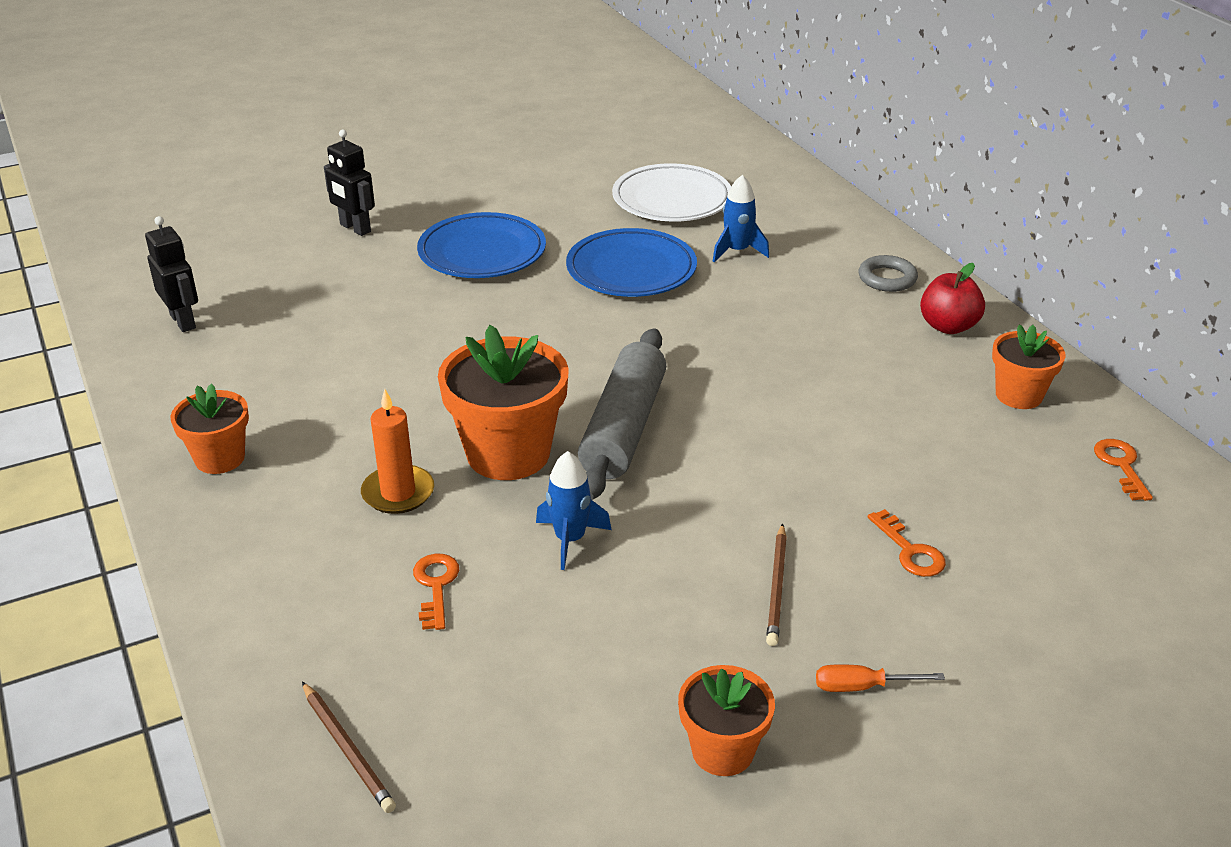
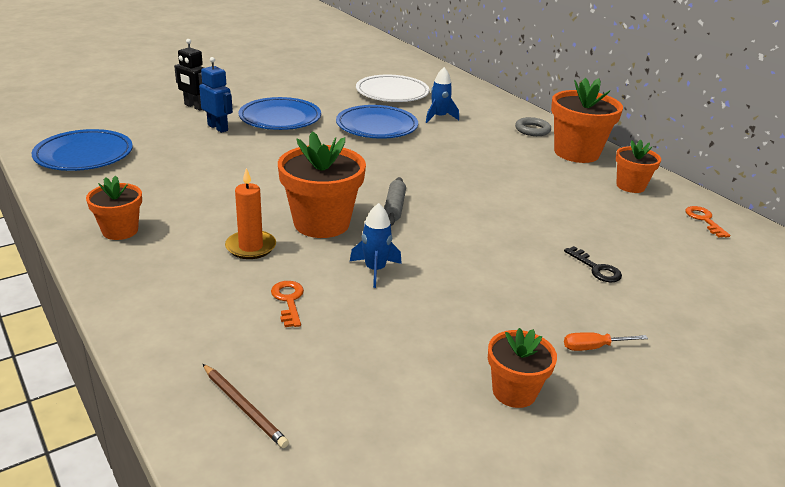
camera: 10 degrees left, 5 degrees down
(183, 321) = (84, 155): black robot -> blue plate
(384, 271) = (218, 128): none -> blue robot
(624, 428) = (394, 207): grey rolling pin -> grey rolling pin, size x0.52
(777, 587) = (519, 292): brown pencil -> none
(910, 551) = (596, 268): orange key -> black key
(948, 326) = (576, 153): red apple -> orange flower pot

